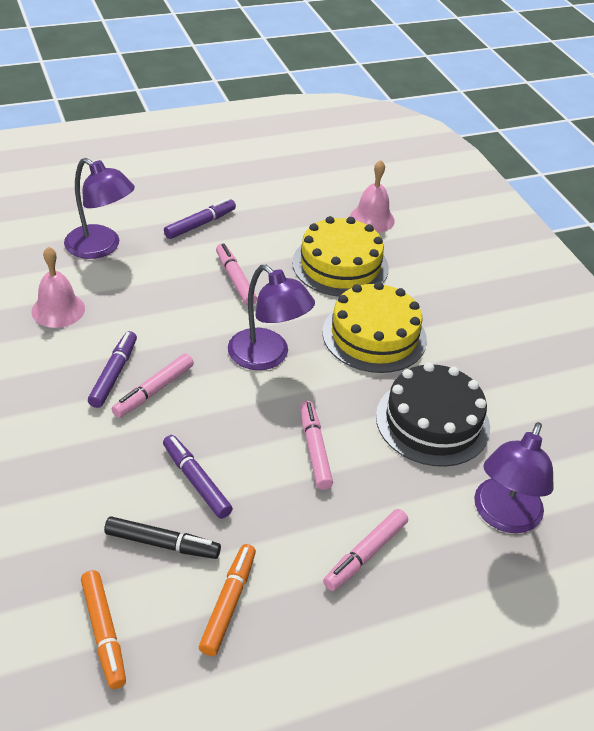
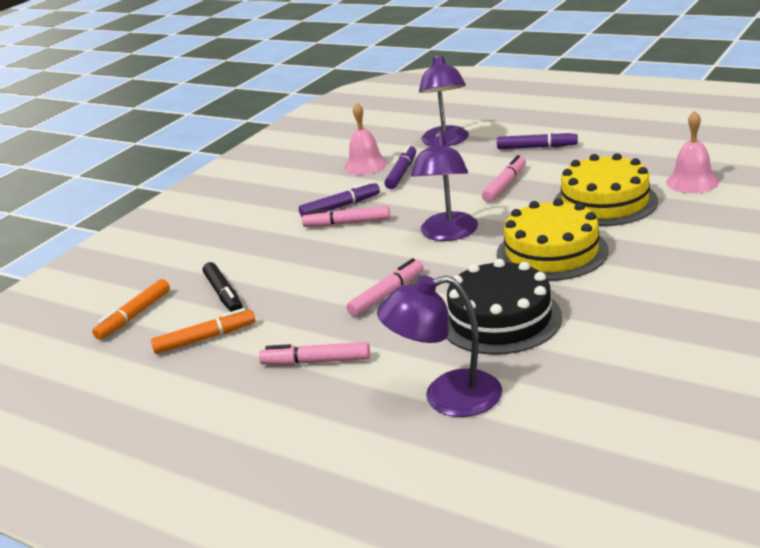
camera: 60 degrees right, 15 degrees down
(196, 481) = (291, 276): purple marker -> purple marker (401, 173)

